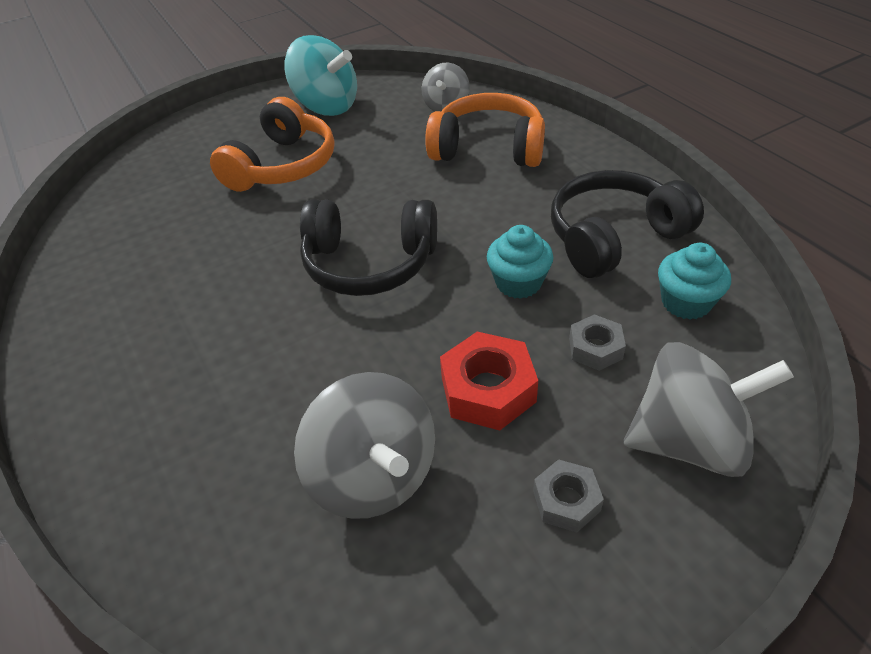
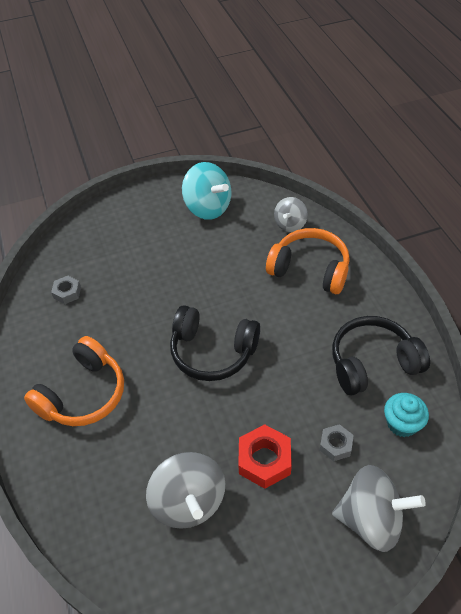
camera: 10 degrees right, 5 degrees up
(283, 166) = (170, 258): orange headphones -> orange headphones (83, 394)
(518, 283) = (302, 386): turquoise cupcake -> none
(566, 501) = (290, 541): grey nut -> grey nut (67, 293)

